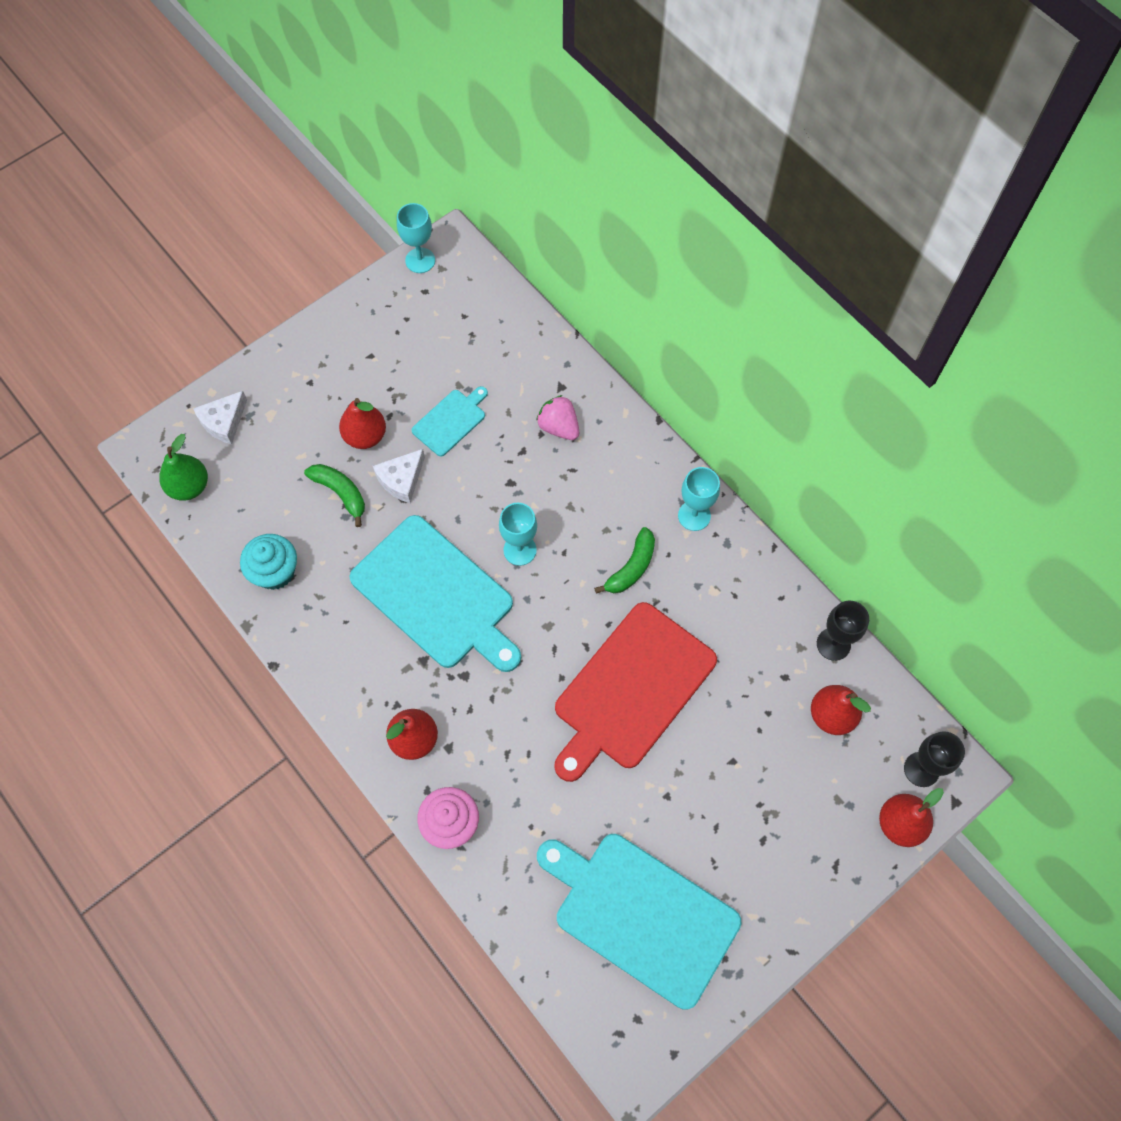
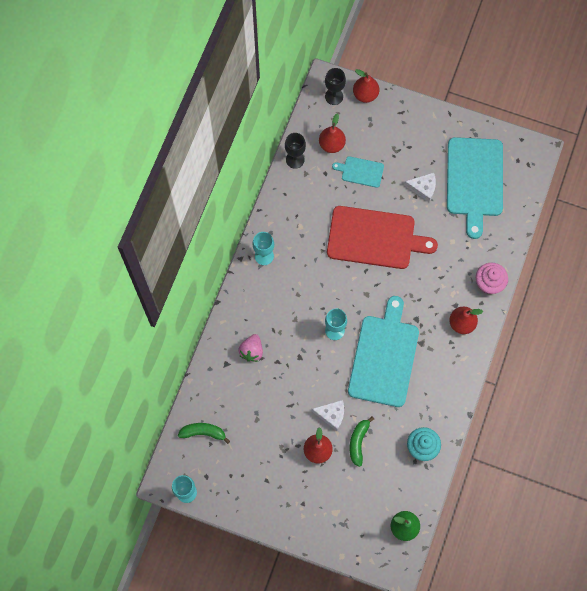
camera: 120 degrees left, 5 degrees up
(223, 422) = (355, 535): white cheese -> white cheese (423, 188)
(451, 421) = (281, 410): turquoise cutting board -> turquoise cutting board (360, 171)
(631, 567) = (311, 271): green banana -> green banana (203, 432)

